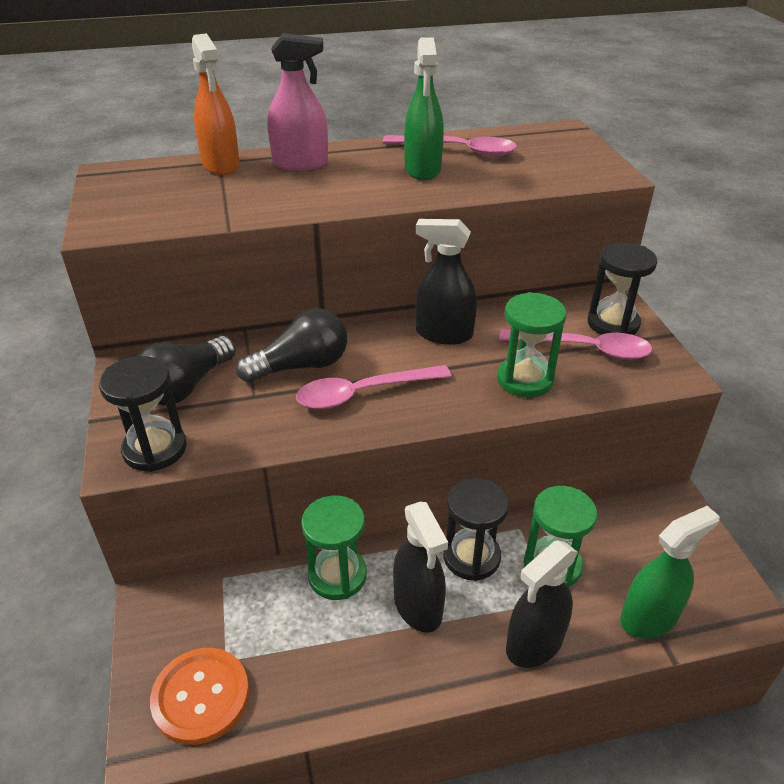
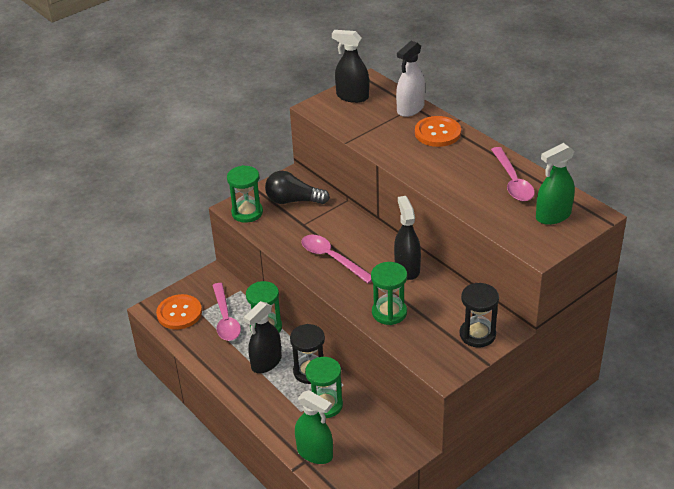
camera: 65 degrees right, 0 degrees up
(155, 449) = (247, 213): black hourglass -> green hourglass
(221, 165) = (410, 109): orange spray bottle -> white spray bottle
(300, 163) = (437, 133): pink spray bottle -> orange button
(301, 366) = (337, 229): black light bulb -> none
(423, 169) = (472, 177): green spray bottle -> green spray bottle (553, 216)
(534, 643) = (270, 412): black spray bottle -> black spray bottle (352, 96)
(584, 349) = (438, 328): pink spoon -> pink spoon (225, 319)

